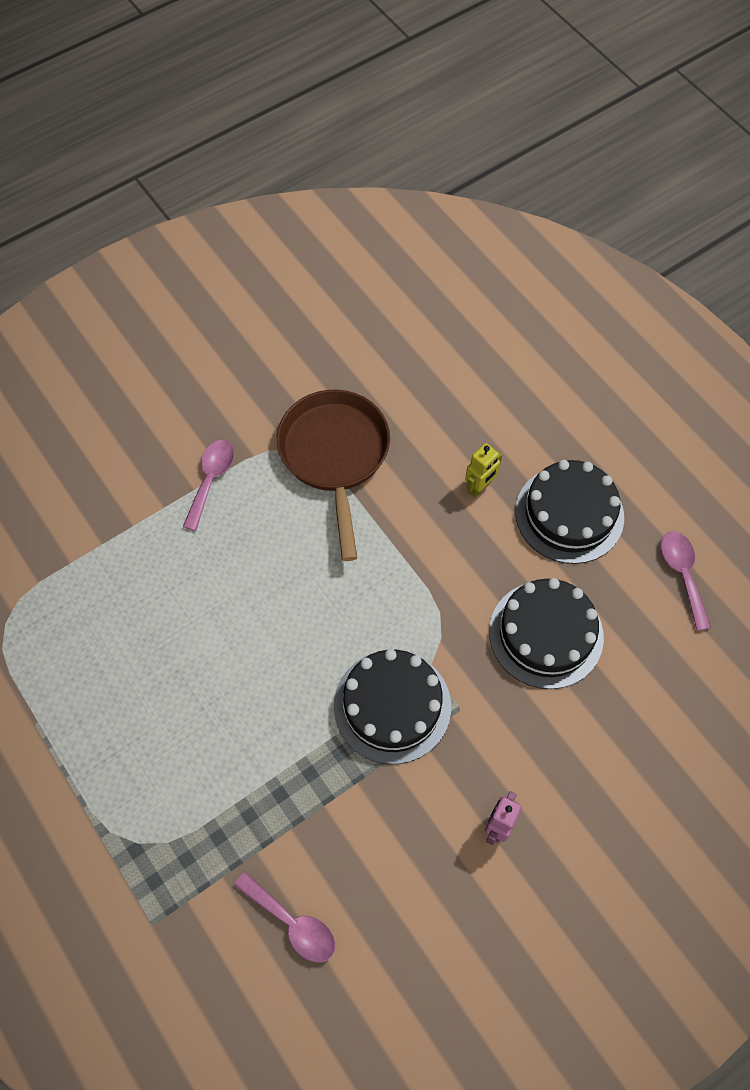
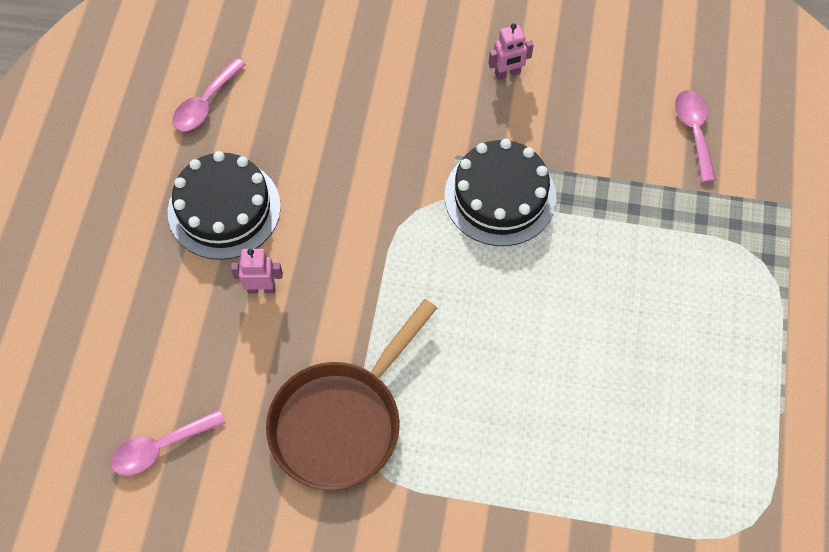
camera: 135 degrees left, 0 degrees up
(211, 480) = (466, 499): pink spoon -> pink spoon (160, 447)
(479, 487) = (261, 288): yellow robot -> pink robot
(546, 634) = (343, 149): black cake -> none

